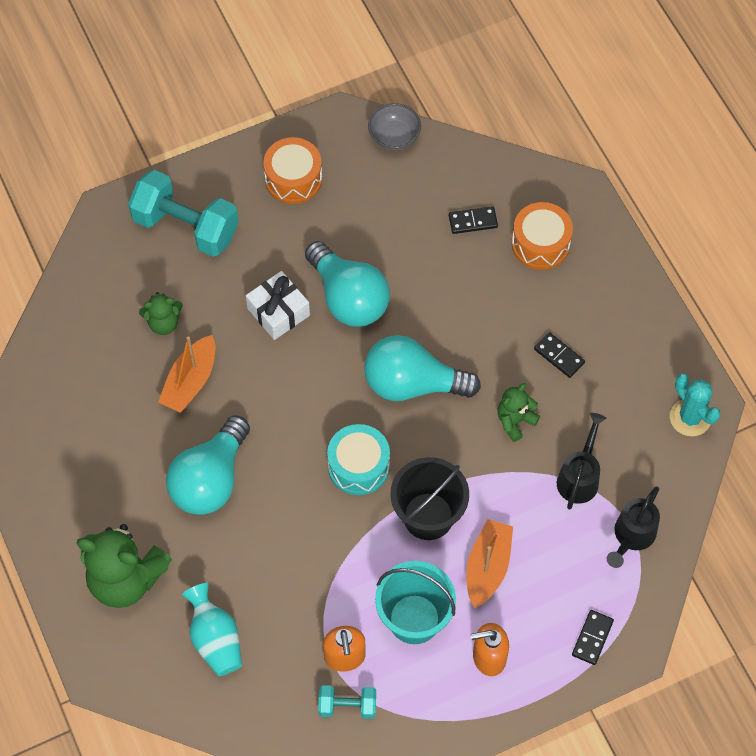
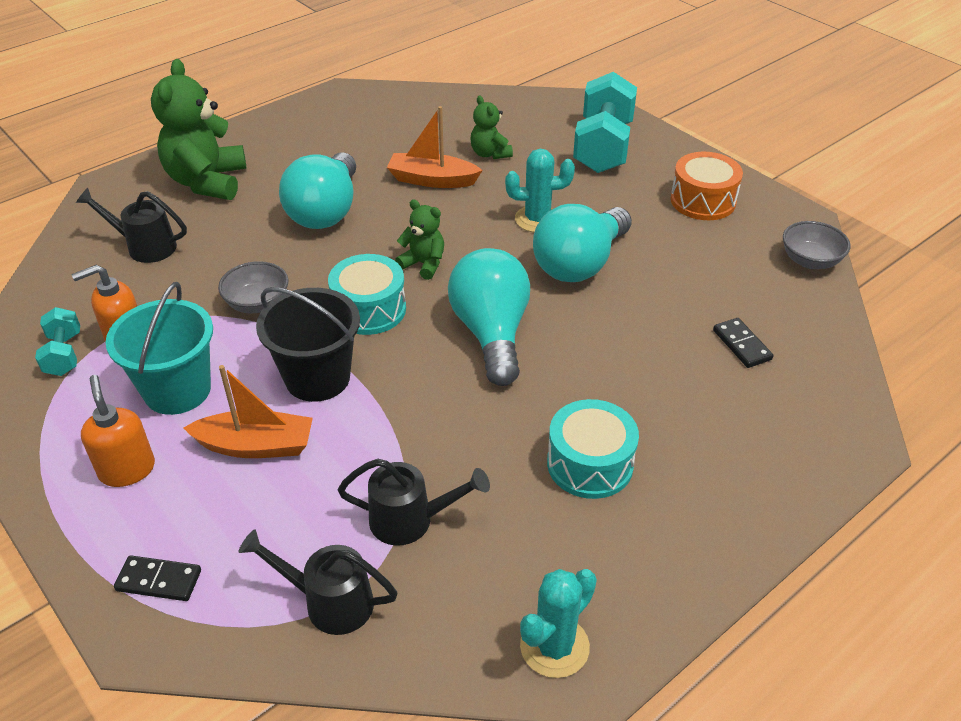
camera: 75 degrees right, 20 degrees down
(210, 479) = (325, 211): turquoise light bulb -> turquoise light bulb turned 90 degrees counterclockwise
(215, 639) = (145, 246): turquoise vase -> black watering can
(278, 312) = (537, 219): white gift -> turquoise cactus
(326, 551) = (257, 303): none -> grey bowl
(515, 421) = (474, 435): green teddy bear -> green teddy bear (423, 264)
(540, 244) = (750, 414): orange drum -> none
(559, 356) = (590, 464): black domino -> turquoise drum

